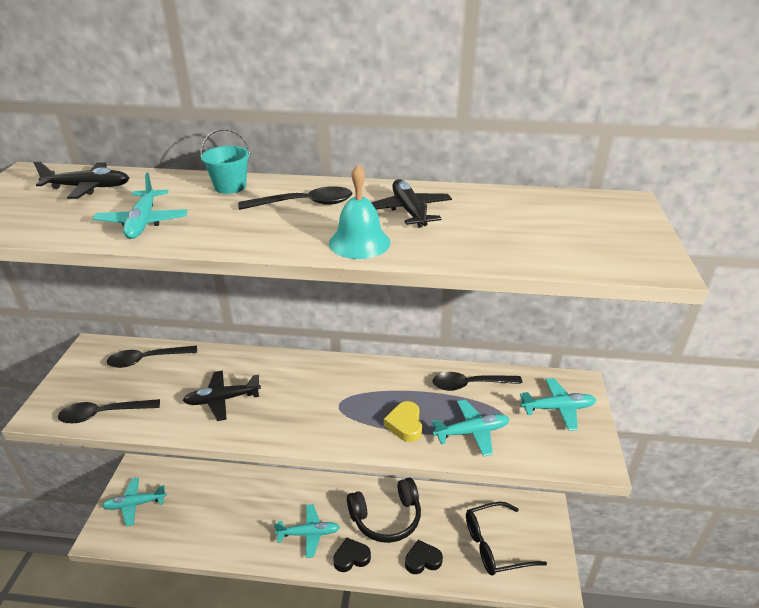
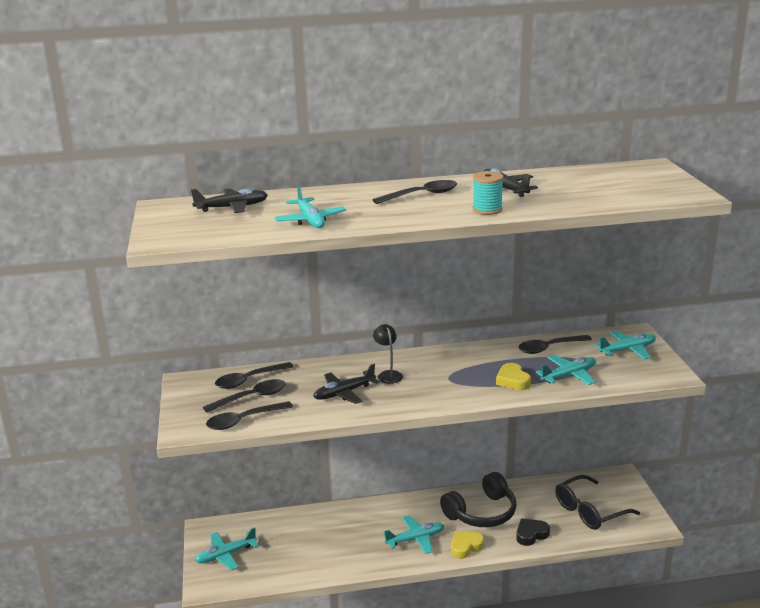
camera: 15 degrees left, 10 degrees down
(133, 384) = (252, 397): none -> black spoon
(230, 187) = (349, 193): turquoise bucket -> none
(281, 384) = (388, 374): none -> black lamp
(351, 557) = (465, 547): black heart -> yellow heart
(359, 242) = (487, 210): turquoise bell -> turquoise spool

